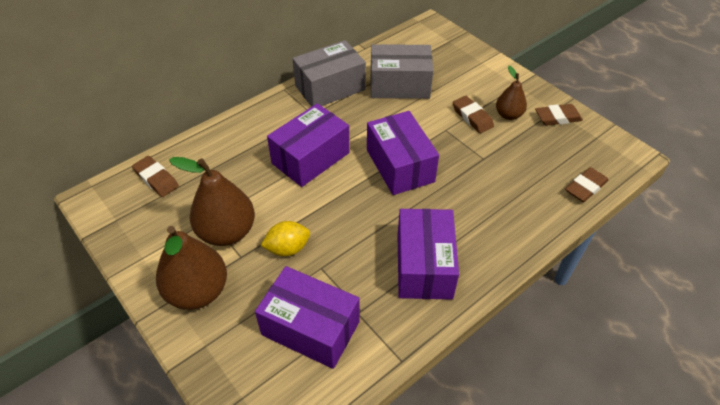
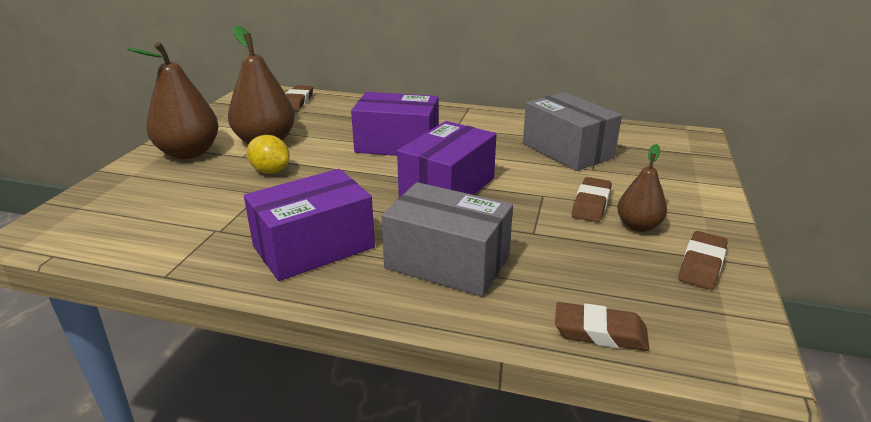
camera: 55 degrees right, 20 degrees down
(310, 328) = (179, 212): purple box -> none
(330, 88) = (503, 123): grey box -> grey box (447, 262)
(557, 118) = (701, 265): brown eraser -> brown eraser turned 75 degrees clockwise

